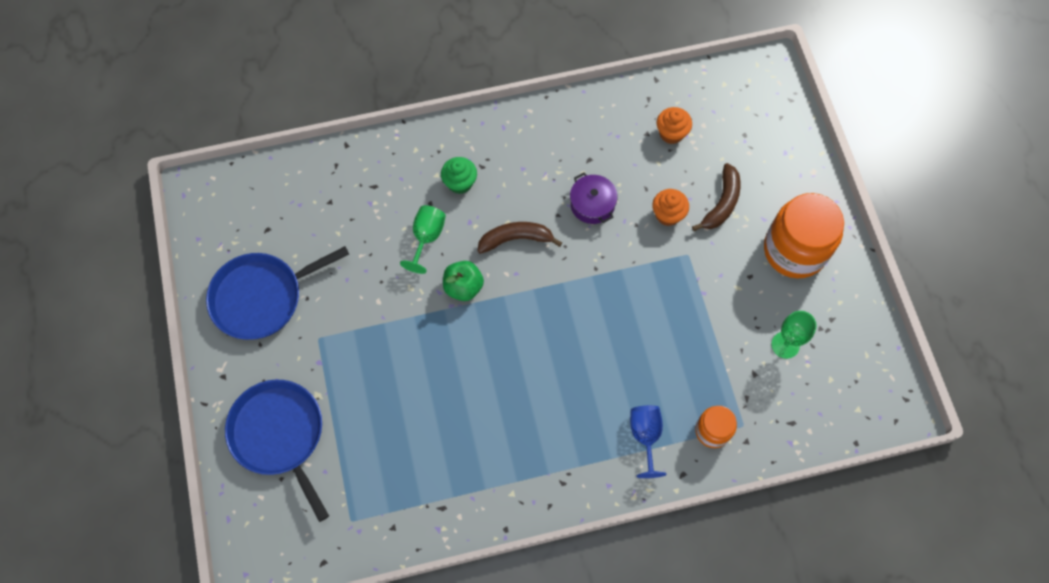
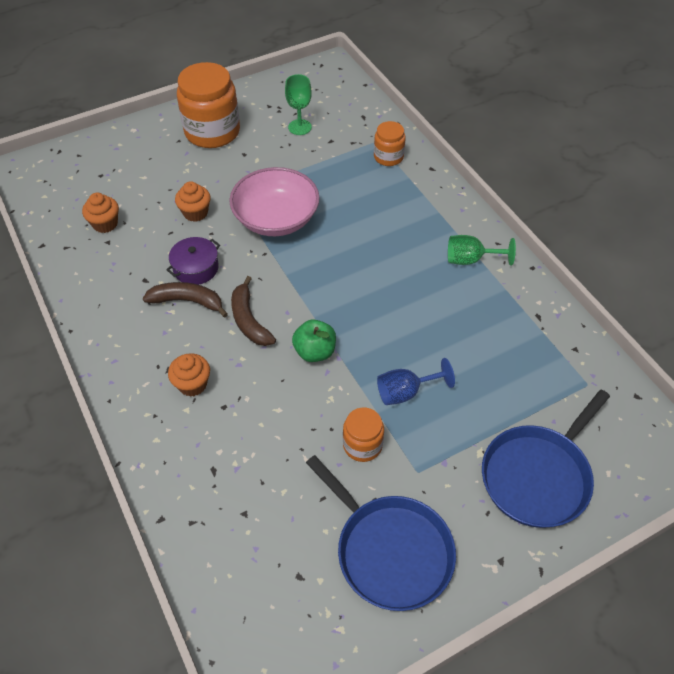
camera: 105 degrees left, 15 degrees down
(357, 302) = (362, 445): none -> orange jar
(426, 238) = (267, 399): green goblet -> green goblet (471, 259)
(460, 183) = (192, 384): green cupcake -> orange cupcake
(641, 289) = (276, 219): none -> pink bowl
(645, 436) = (410, 194): blue goblet -> blue goblet (406, 392)
(721, 203) = (176, 180): brown banana -> brown banana (188, 301)

